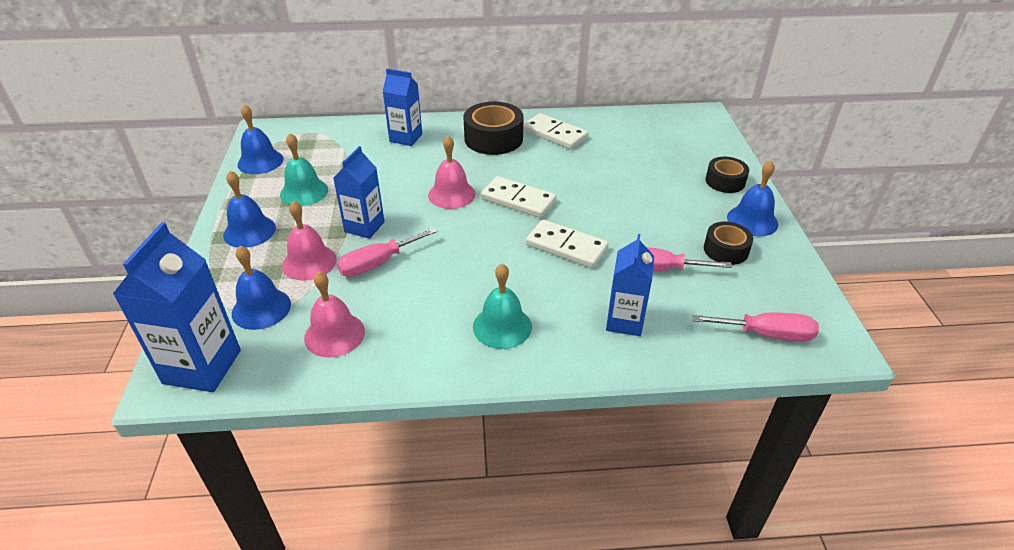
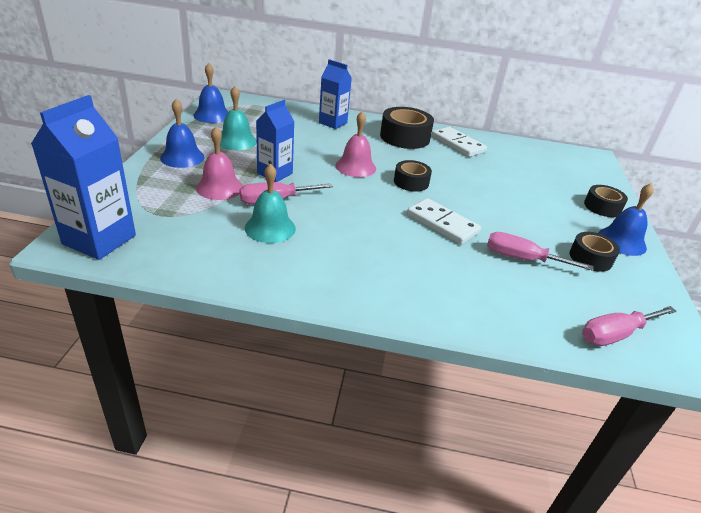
camera: 10 degrees right, 5 degrees down
(261, 308) = (166, 210): blue bell -> none
(334, 334) = (217, 242): pink bell -> none
(502, 326) = (364, 270): turquoise bell -> turquoise bell (270, 228)
(518, 200) = (411, 182): white domino -> black tape
(624, 321) = (478, 292): blue carton -> none
(766, 334) = (615, 334): pink screwdriver -> pink screwdriver turned 135 degrees clockwise

